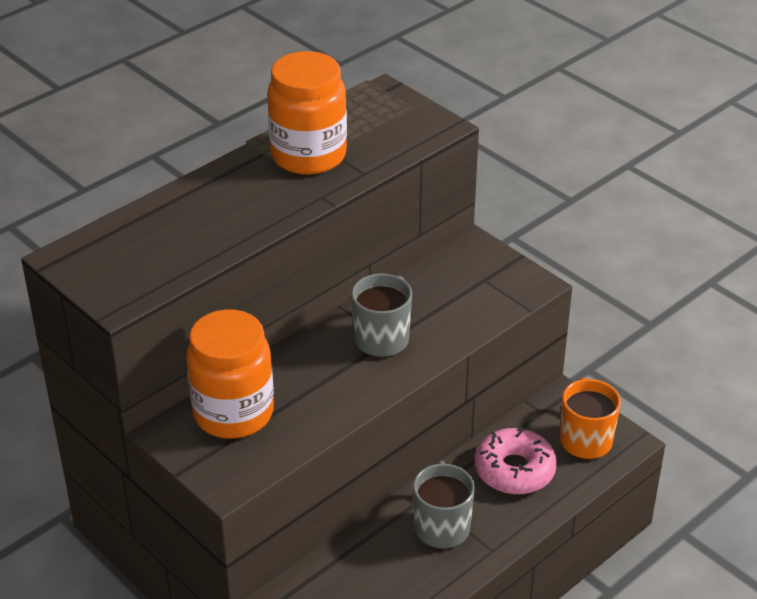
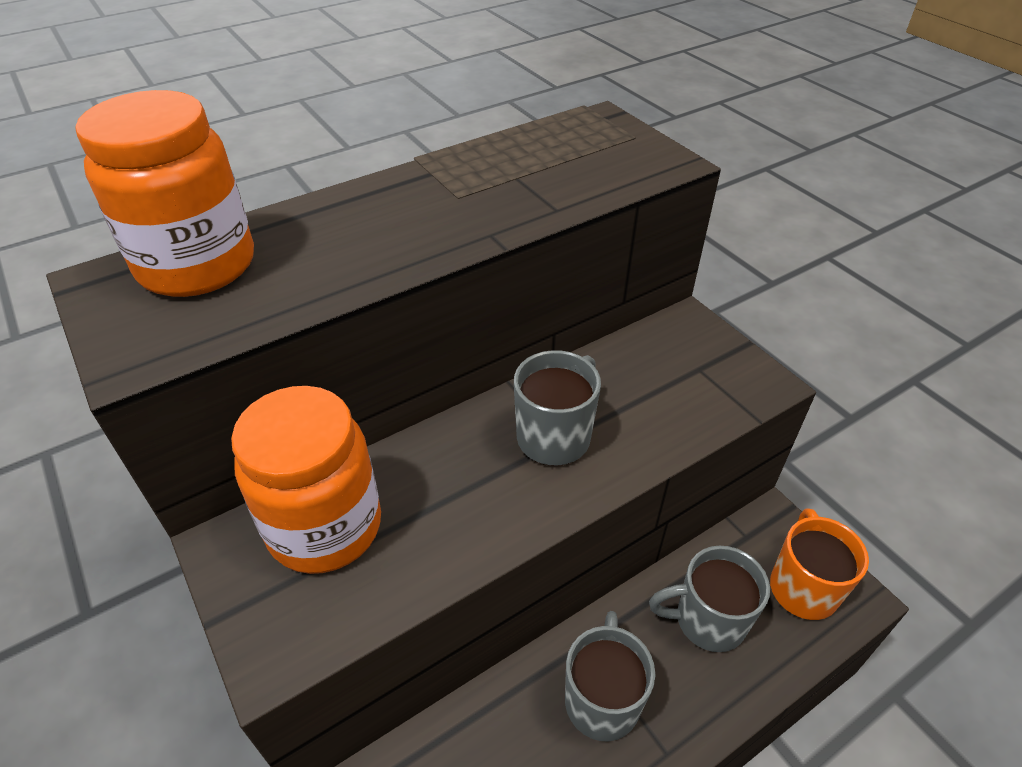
camera: 10 degrees right, 5 degrees up
(308, 155) = (488, 181): orange jar -> orange jar (197, 265)
(514, 470) = (707, 620): pink donut -> grey mug

